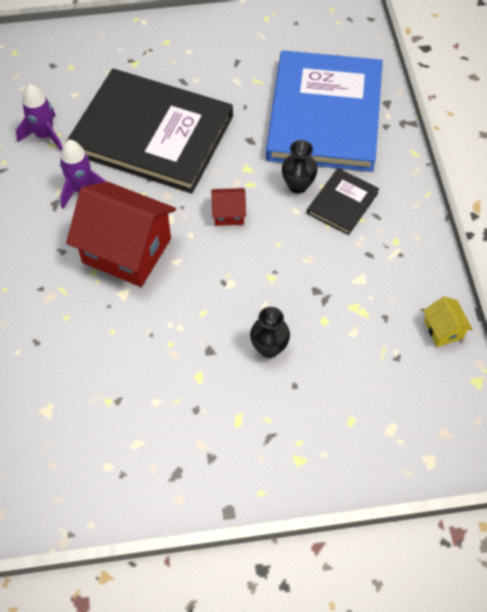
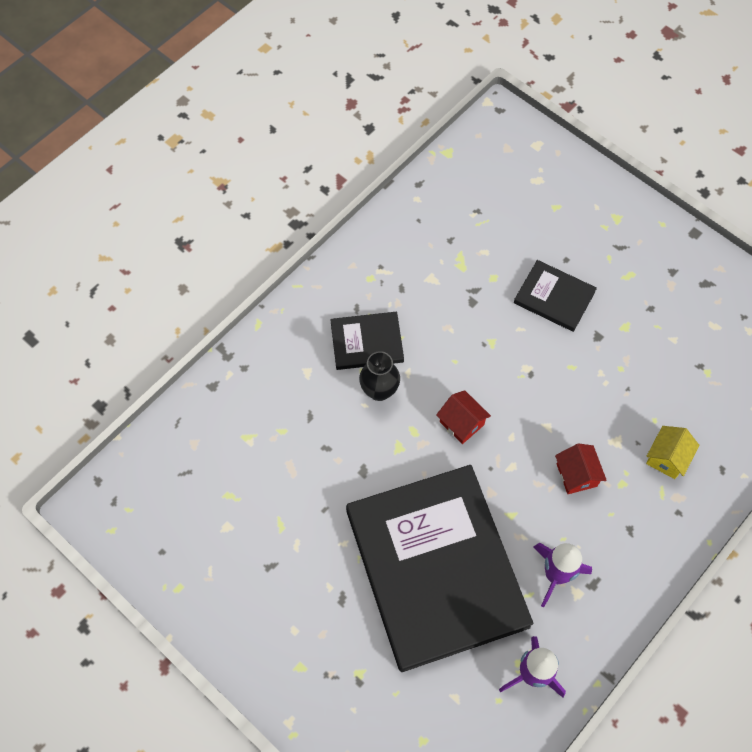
camera: 130 degrees left, 5 degrees up
(126, 250) = (576, 475): red house -> red house, size x0.44
(269, 348) = (554, 297): black vase -> black book
(324, 115) = (274, 429): blue book -> none
(443, 329) = (424, 196): yellow house -> yellow house (667, 458)

